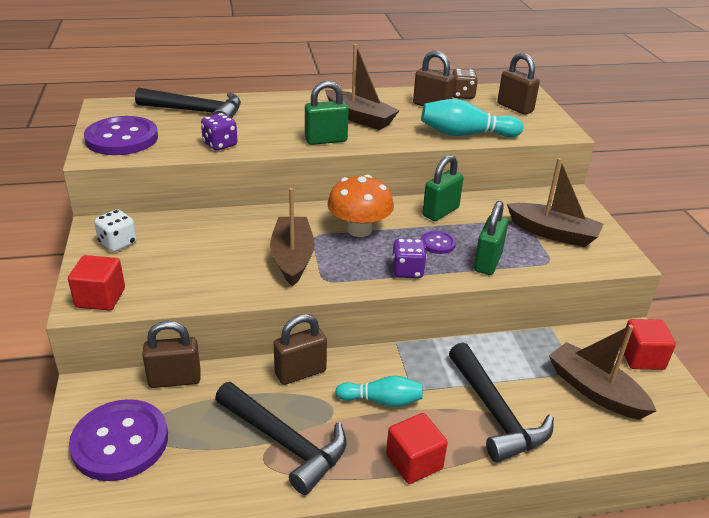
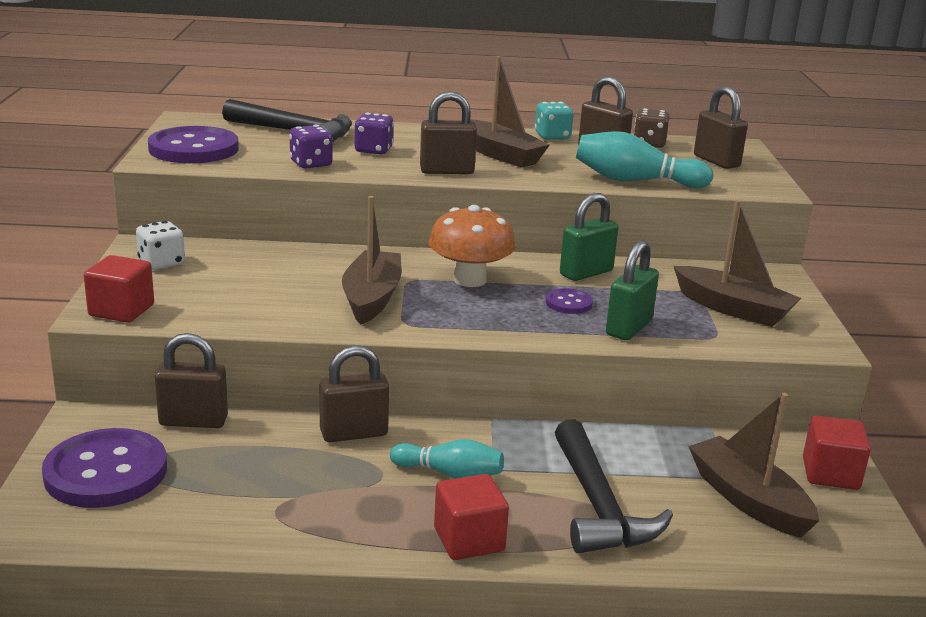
camera: 10 degrees right, 10 degrees down
(284, 442) = (308, 498): black hammer -> none
(326, 140) = (446, 171): green padlock -> brown padlock
(390, 95) = (552, 136): none -> turquoise dice
(407, 271) = (516, 325): purple dice -> purple dice (373, 150)

